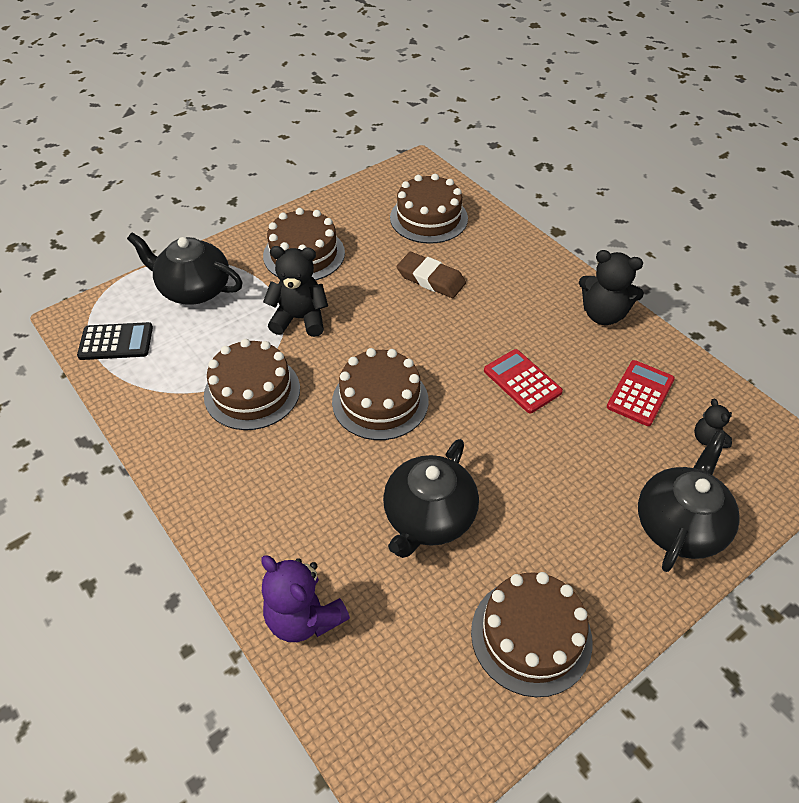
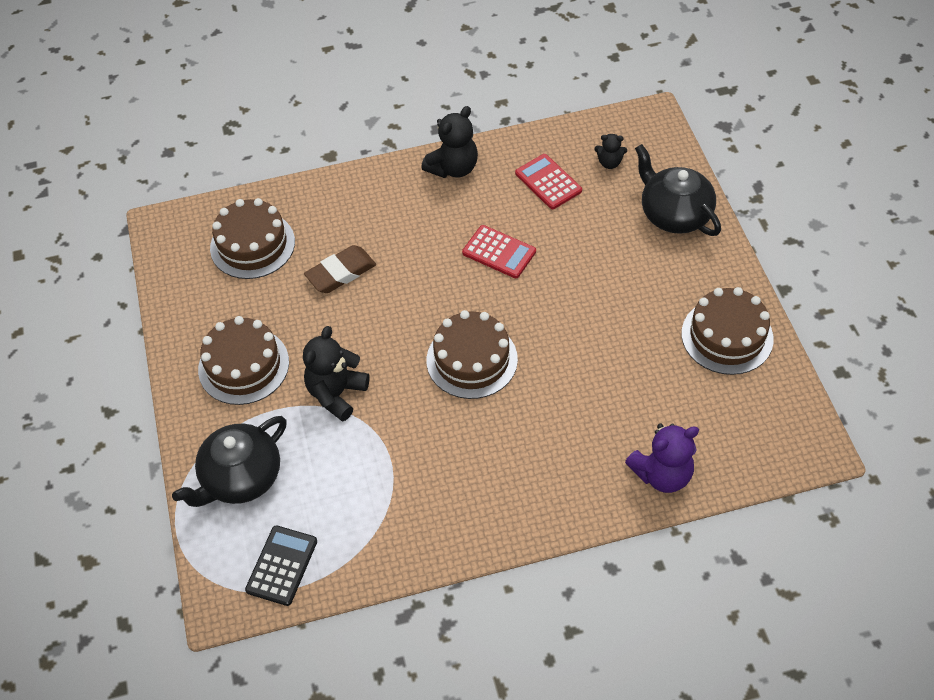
camera: 65 degrees left, 5 degrees up
(252, 392) = (412, 456): brown cake -> none
(428, 517) = (605, 364): black teapot -> none
(522, 381) = (499, 252): red calculator -> red calculator turned 135 degrees counterclockwise

